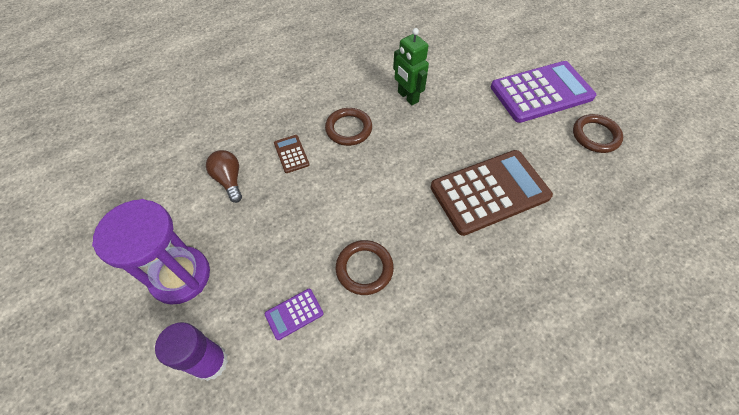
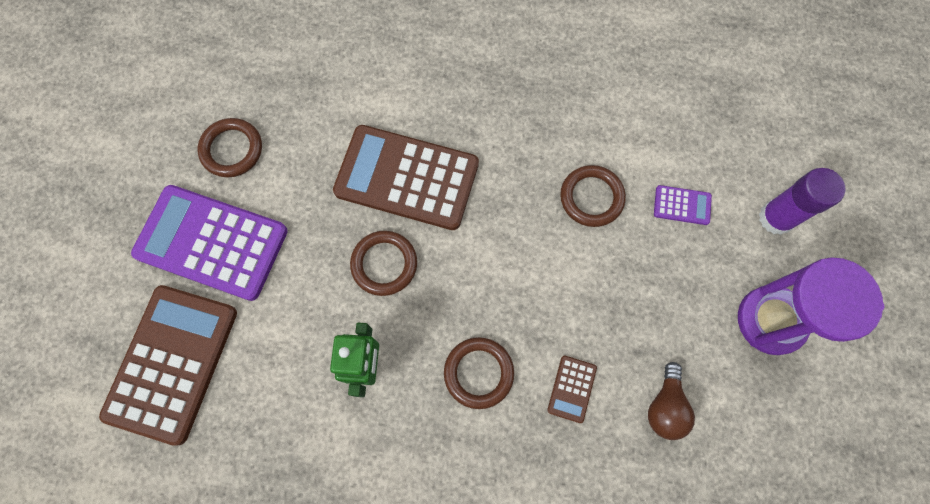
camera: 140 degrees left, 15 degrees up
(449, 141) = (384, 264): none -> brown ring
(492, 45) = (172, 363): none -> brown calculator

